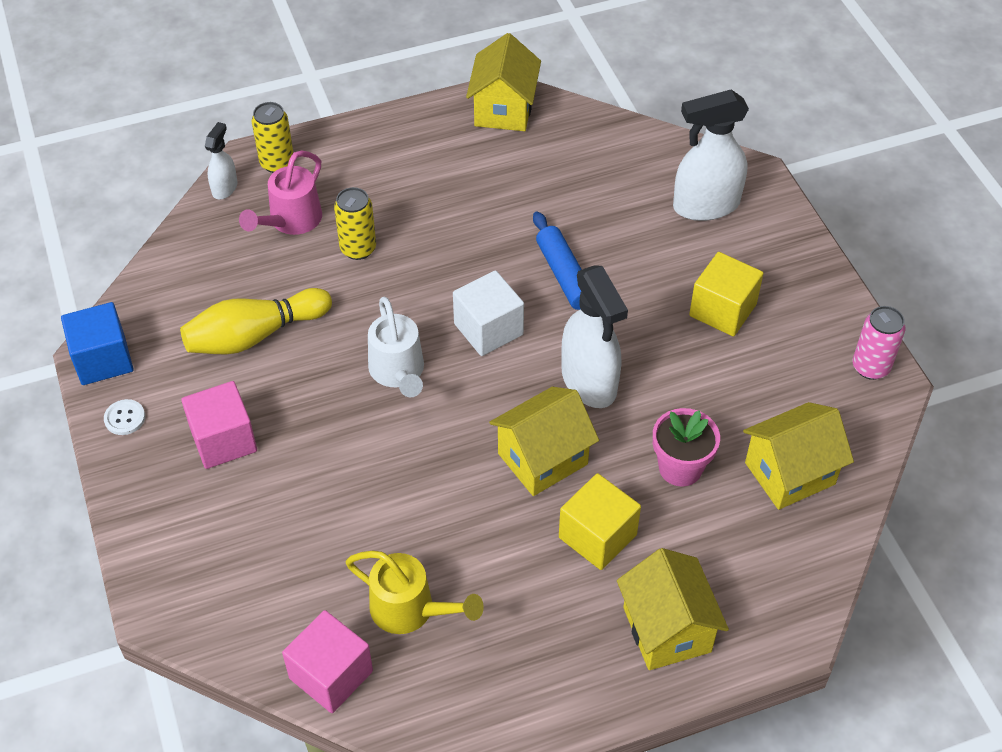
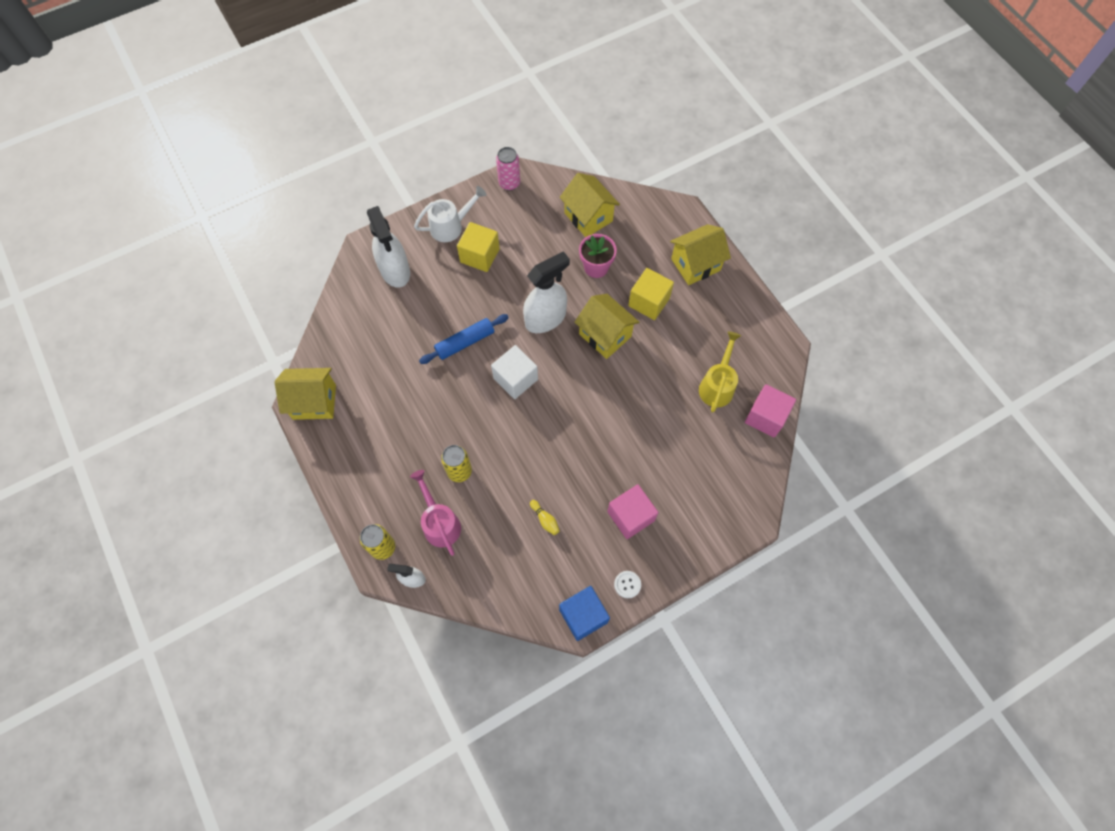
camera: 100 degrees left, 15 degrees up
(255, 335) = (545, 519): yellow bowling pin -> yellow bowling pin, size x0.42
(290, 221) = (440, 522): pink watering can -> pink watering can turned 135 degrees counterclockwise
(398, 372) = (558, 424): white watering can -> white watering can (451, 226)

